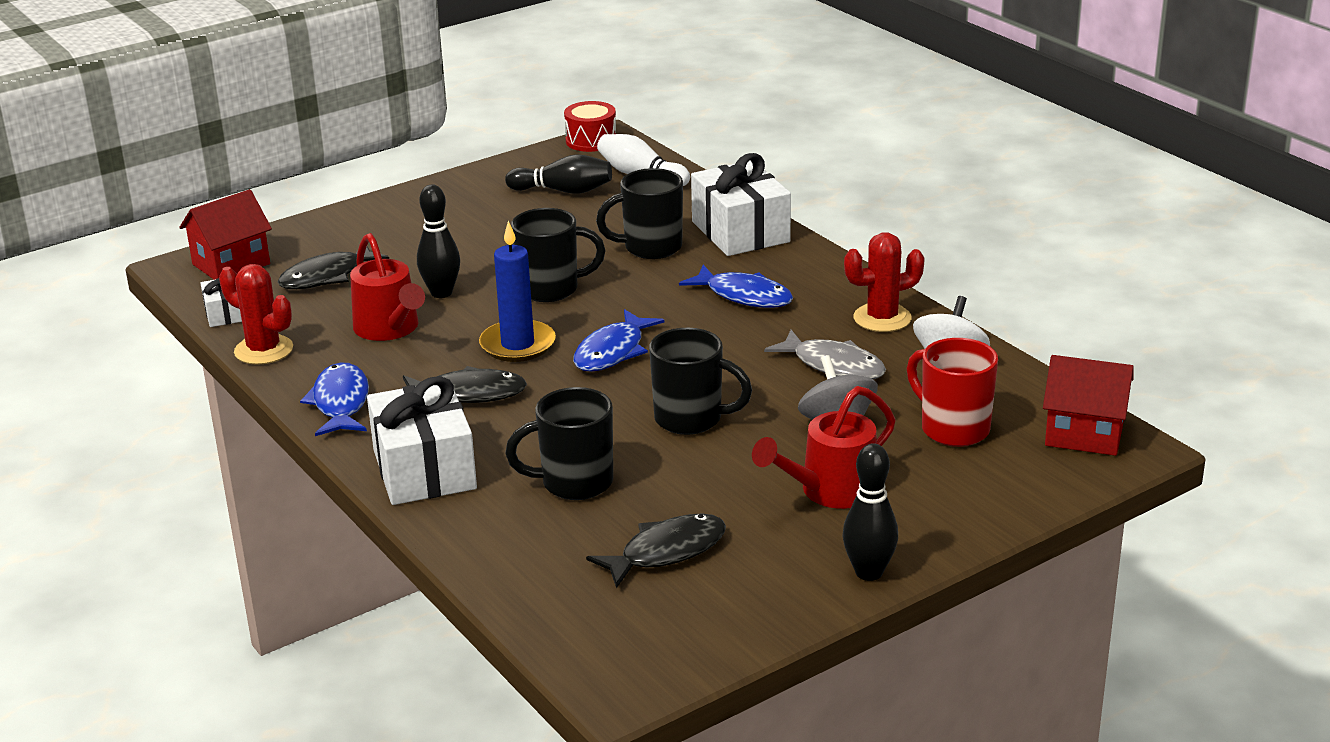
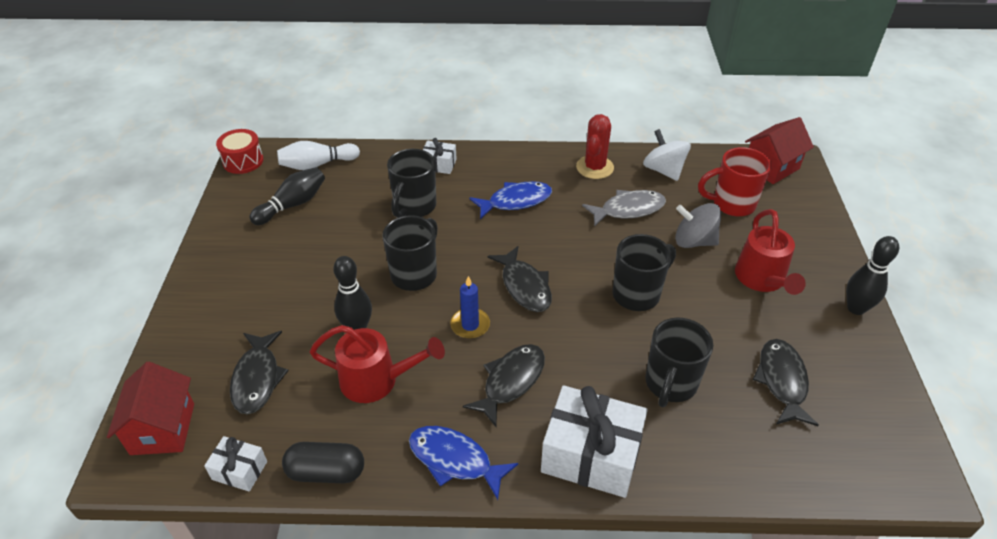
camera: 55 degrees left, 15 degrees up
(263, 350) = (326, 472): red cactus -> black capsule
(517, 345) = (470, 325): blue candle -> blue candle, size x0.66
(613, 351) = (524, 286): blue fish -> black fish
(740, 232) = (439, 164): white gift -> white gift, size x0.49

